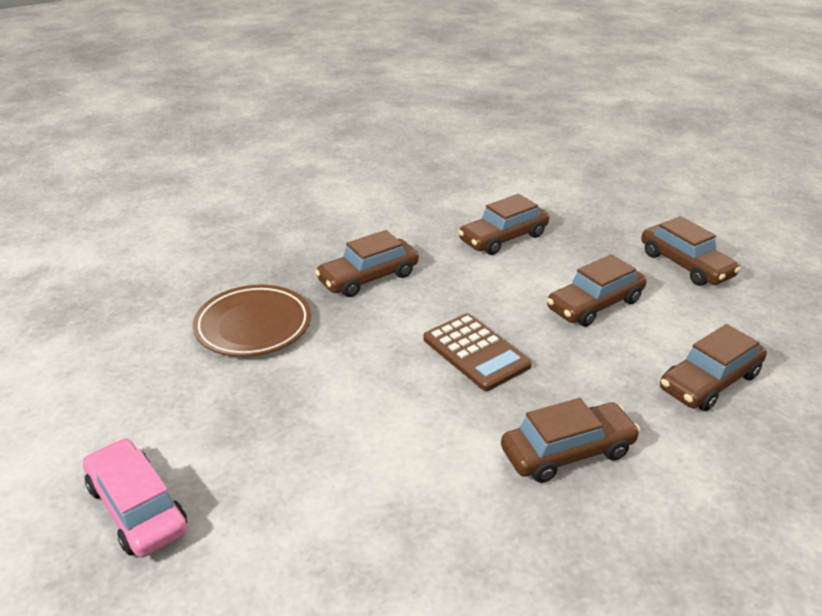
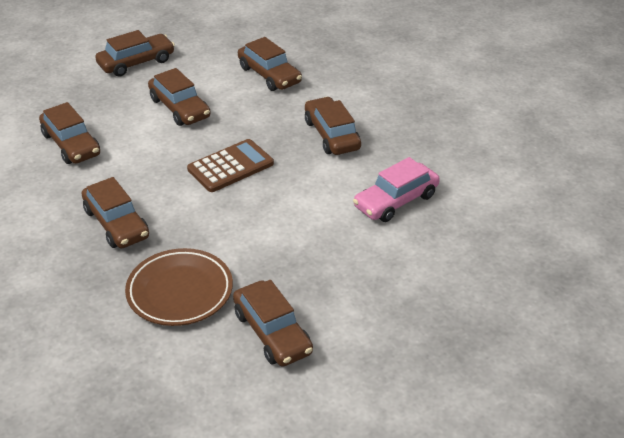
camera: 90 degrees left, 5 degrees up
(137, 508) = (392, 327): pink car -> pink car (396, 201)
(168, 396) = (272, 332): none -> brown car

